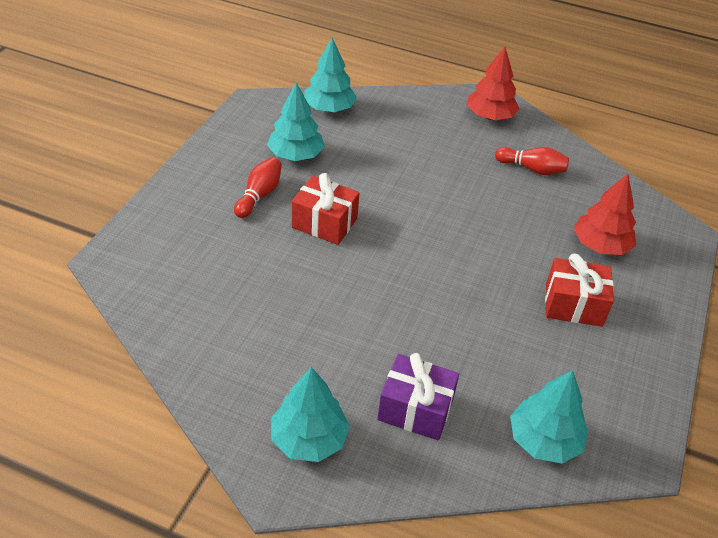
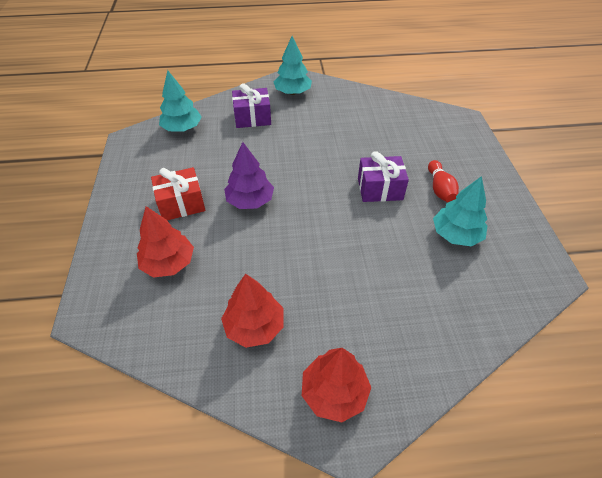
camera: 155 degrees right, 5 degrees up
(324, 223) = (380, 189): red gift -> purple gift
(329, 108) = (489, 305): turquoise tree -> none
(486, 273) = (250, 201): none -> purple tree
(532, 169) = (254, 326): red bowling pin -> red tree

